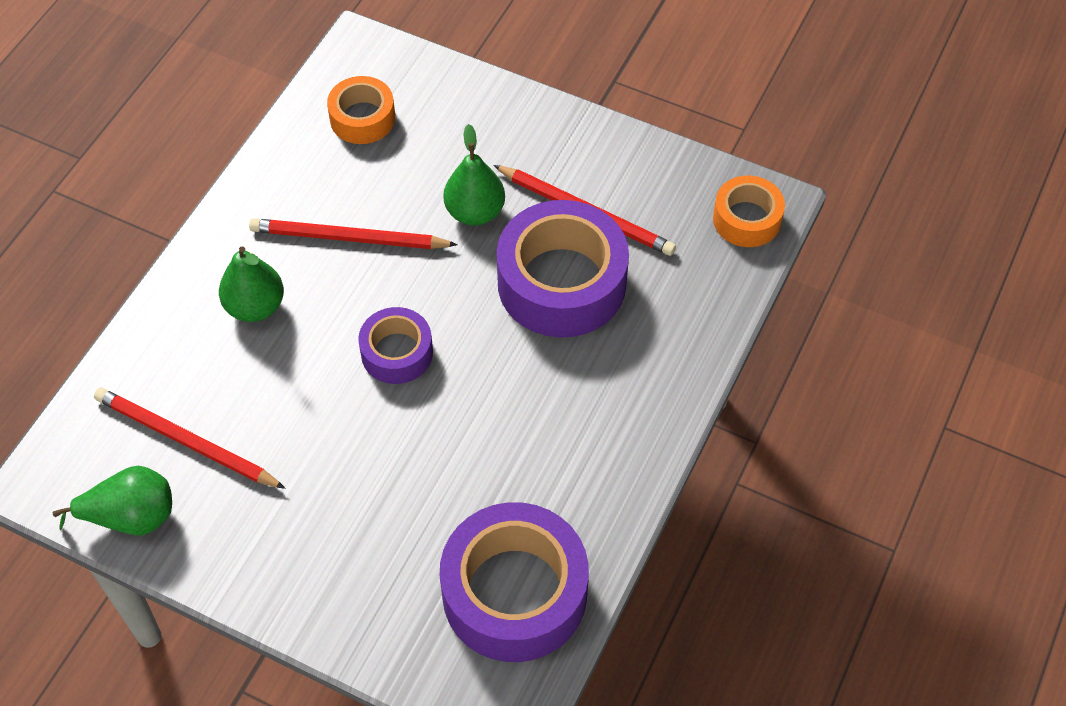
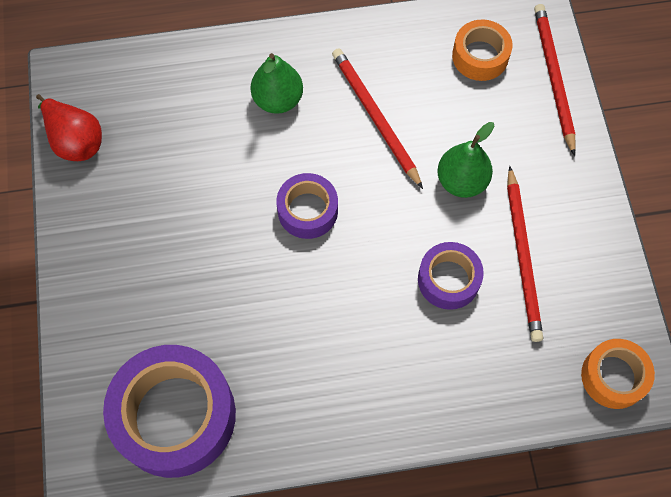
camera: 55 degrees right, 10 degrees up
(131, 517) = (75, 140): green pear -> red pear
(185, 441) = (149, 132): red pencil -> red pencil (553, 77)
(561, 282) = (448, 280): purple tape -> purple tape, size x0.54

